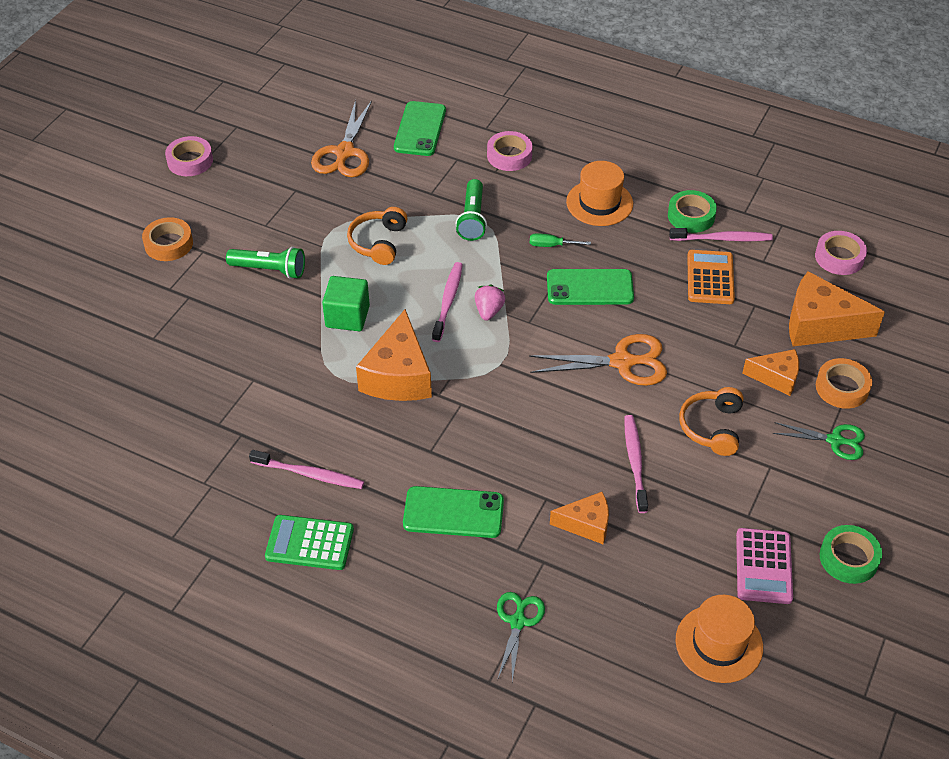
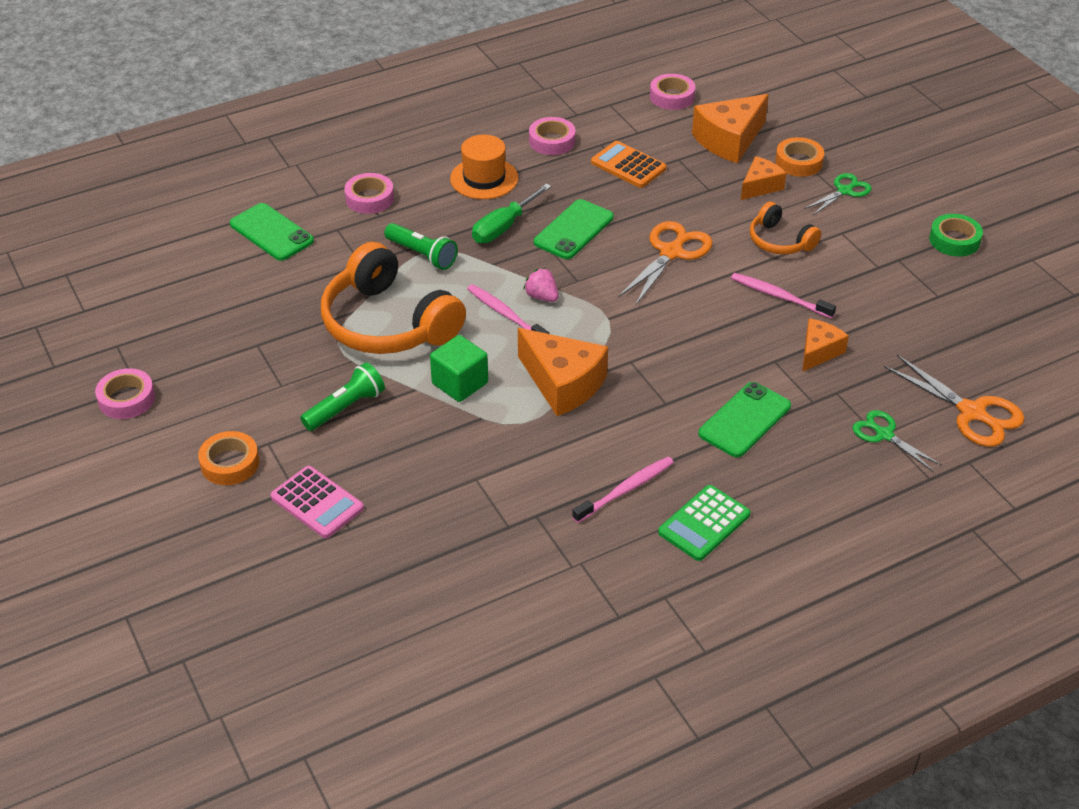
camera: 55 degrees left, 5 degrees down
(344, 153) = (245, 292): orange scissors -> orange scissors (972, 413)
(378, 242) = (388, 323): orange headphones -> orange headphones, size x1.93
(552, 245) = (504, 227): green screwdriver -> green screwdriver, size x1.76
(691, 216) = (552, 141): green tape -> pink tape
(719, 643) = (982, 339): orange hat -> none
(723, 239) = (594, 138): pink toothbrush -> none
(763, 566) = (930, 283): pink calculator -> pink calculator (317, 503)

